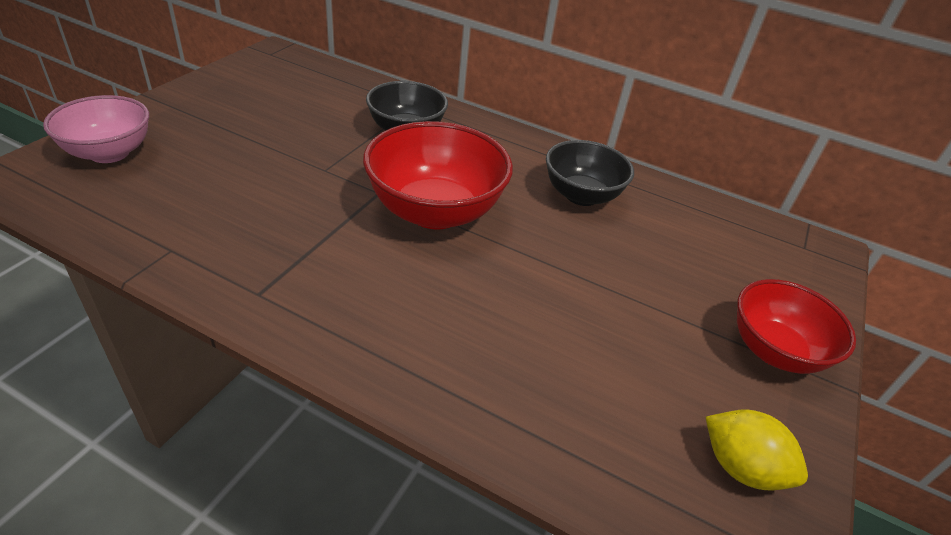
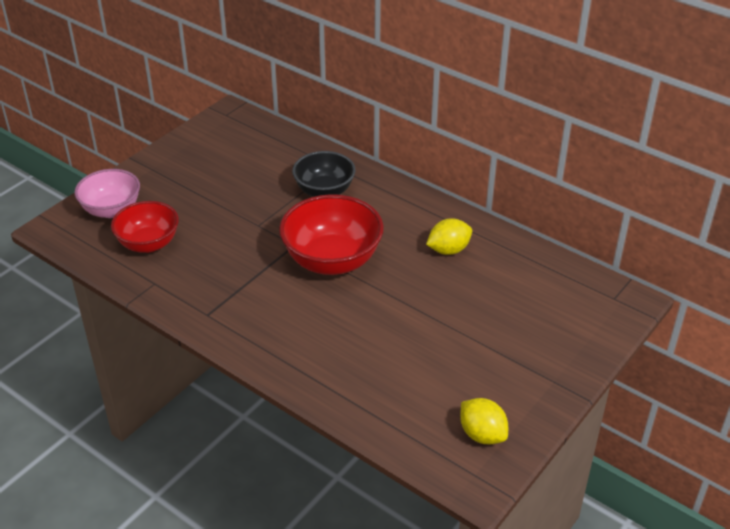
camera: 15 degrees right, 0 degrees up
(581, 195) = (448, 250): black bowl -> yellow lemon
(774, 351) = (543, 370): red bowl -> red bowl (148, 244)

